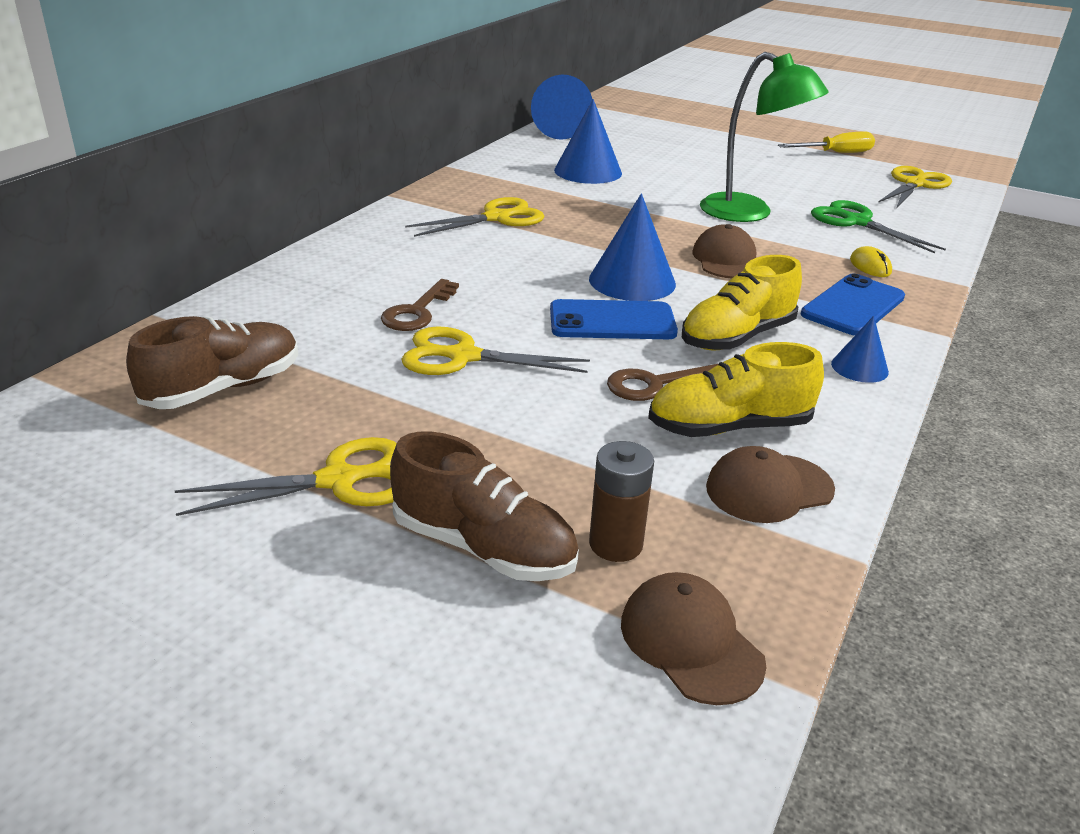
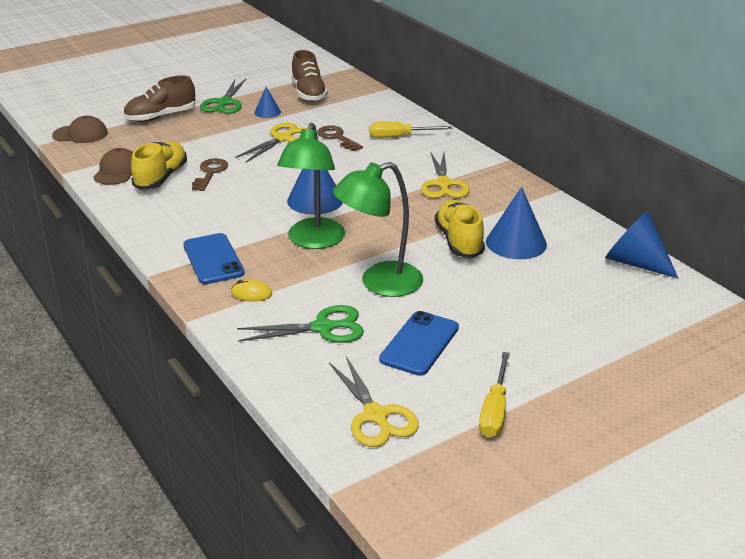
camera: 120 degrees right, 0 degrees up
(339, 480) = (224, 103): yellow scissors -> green scissors
(372, 266) = (399, 136): none -> yellow screwdriver
(612, 321) = (276, 180): blue phone -> blue phone (419, 343)
(615, 544) = (132, 136): brown battery -> none
(725, 260) = (313, 241): brown cap -> green lamp
(737, 337) = (224, 208): yellow shoe -> yellow shoe (459, 241)
(859, 367) = (158, 230): blue cone -> blue cone (267, 112)

